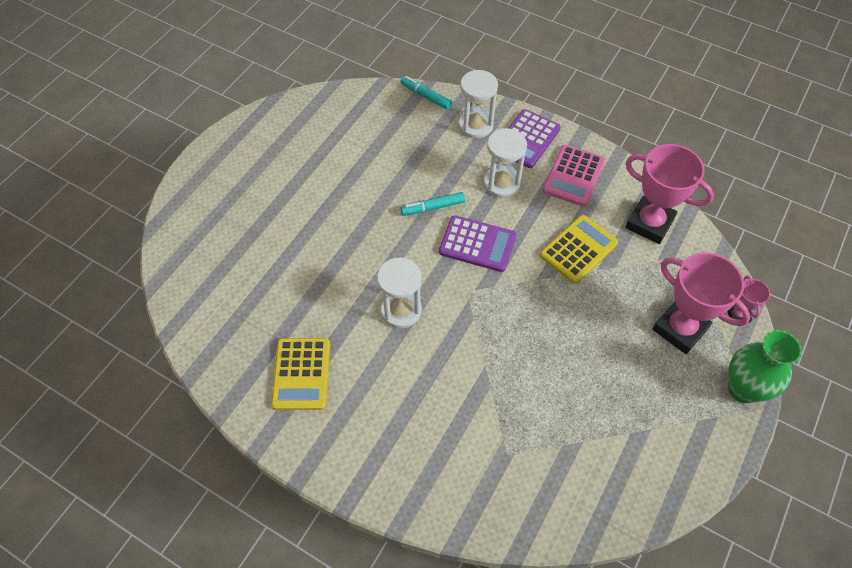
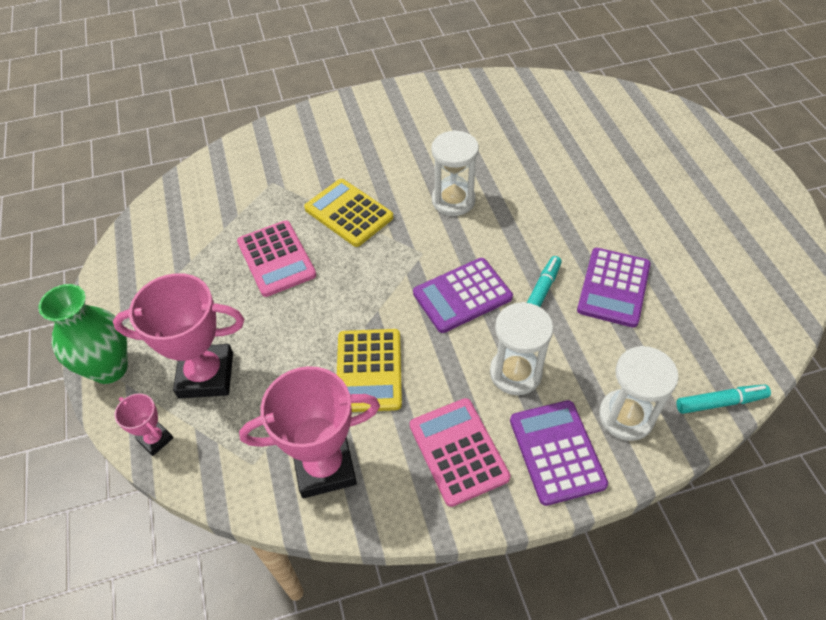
camera: 135 degrees right, 5 degrees down
(301, 374) = (462, 119): yellow calculator -> yellow calculator (348, 213)
(391, 176) = (613, 287): none -> purple calculator
(566, 375) = (276, 259): none -> pink calculator

